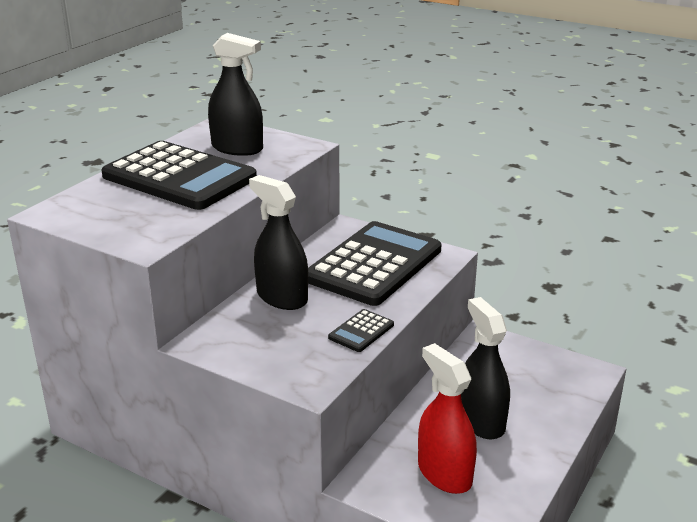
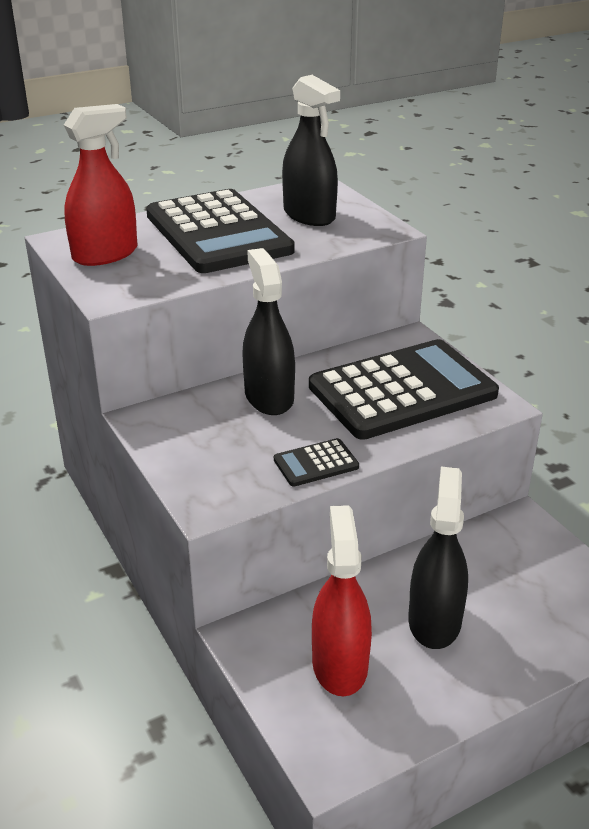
camera: 30 degrees right, 5 degrees up
(102, 215) = (105, 254): none -> red spray bottle

